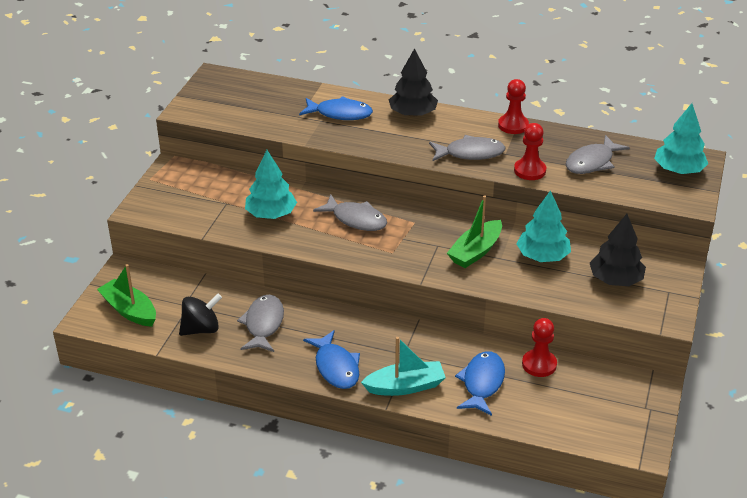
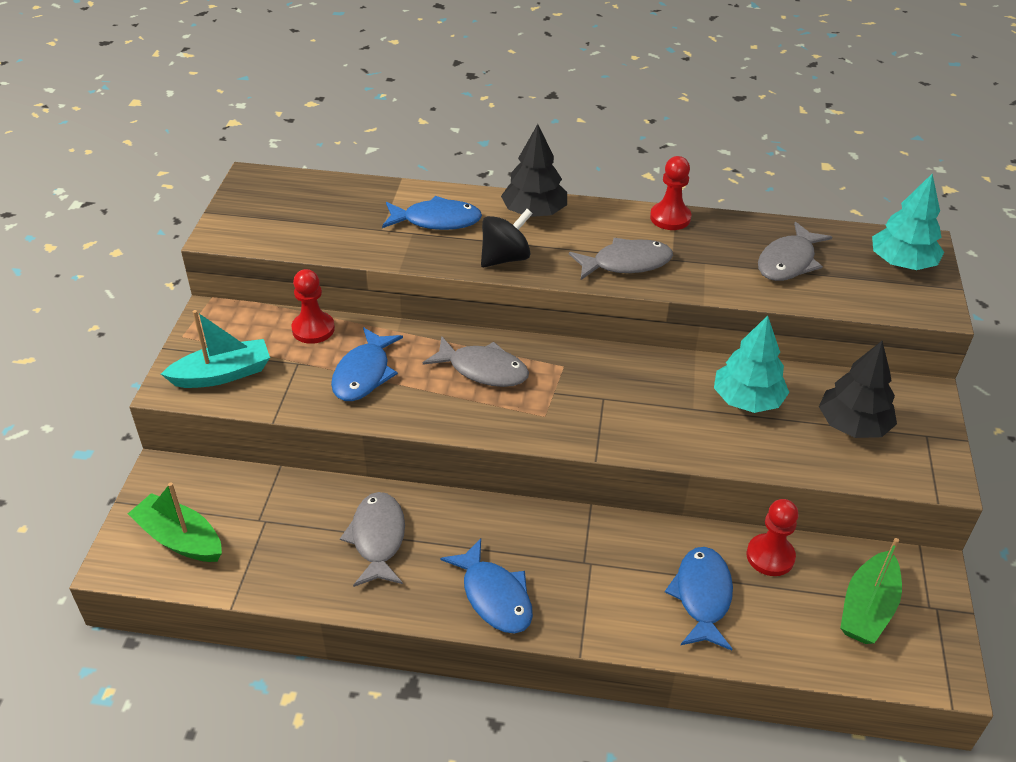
camera: 10 degrees left, 5 degrees up
(201, 329) = (290, 557): black spinning top -> black spinning top (505, 258)
(271, 214) = (364, 374): turquoise tree -> blue fish
(405, 386) = (598, 616): turquoise boat -> turquoise boat (222, 374)
(475, 251) = (657, 402): green boat -> green boat (867, 608)
(529, 170) = (712, 281): red pawn -> red pawn (313, 329)

